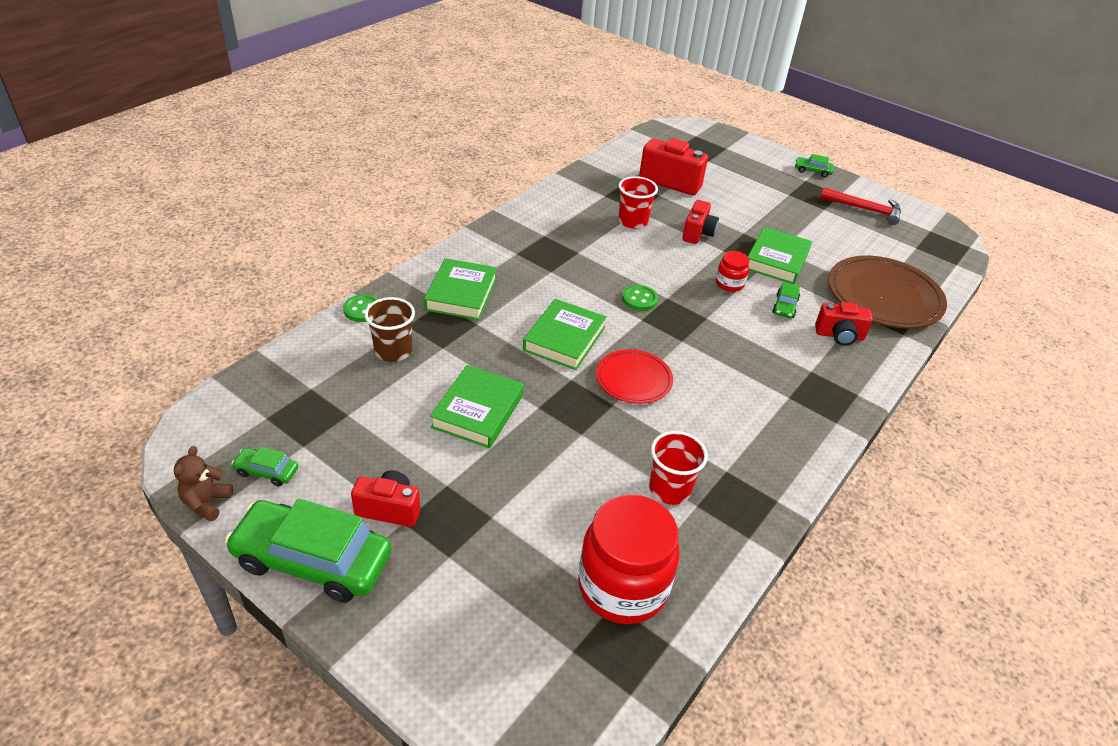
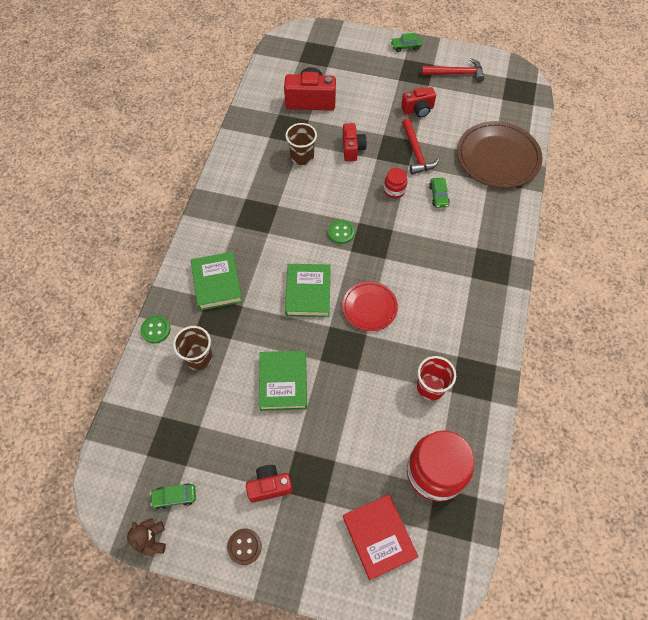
camera: 20 degrees left, 20 degrees up
(313, 560) = (244, 546): green car -> brown button
(498, 628) = (378, 537): none -> red book
(633, 222) = (302, 156): red cup -> brown cup
(776, 260) = (416, 152): green book -> red hammer
(839, 336) = (482, 207): red camera -> red camera (418, 110)

